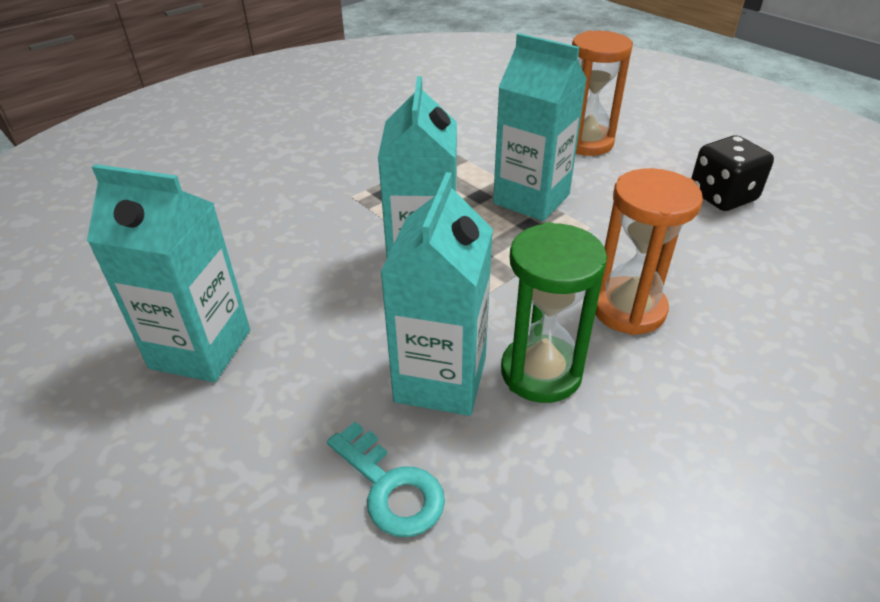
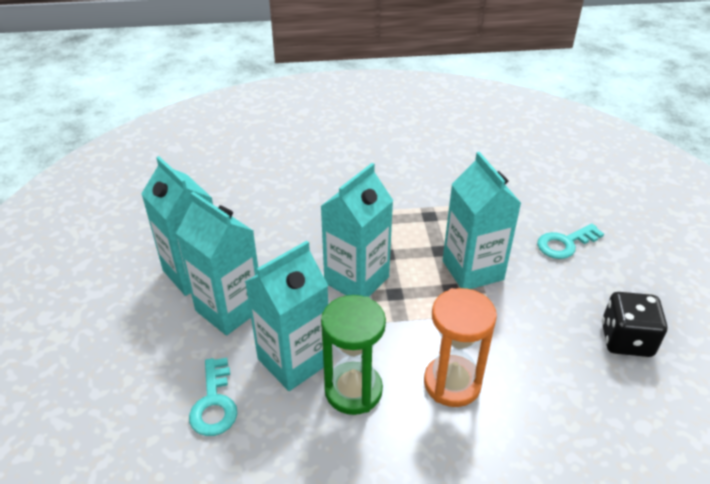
camera: 35 degrees right, 0 degrees up
(296, 366) = (229, 309): none -> turquoise carton
(586, 143) = (565, 244): orange hourglass -> turquoise key

